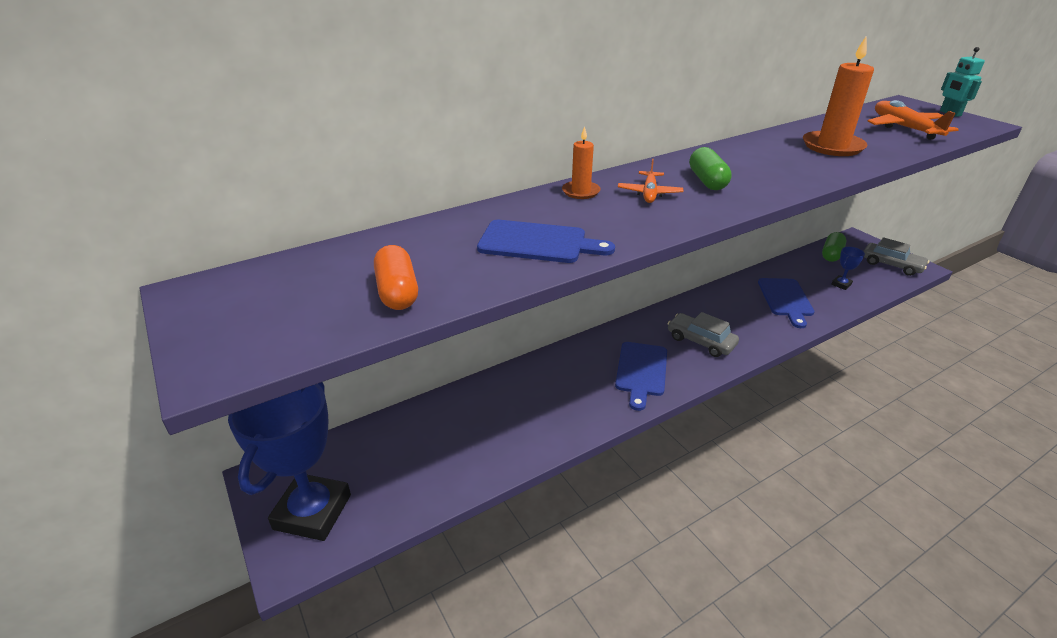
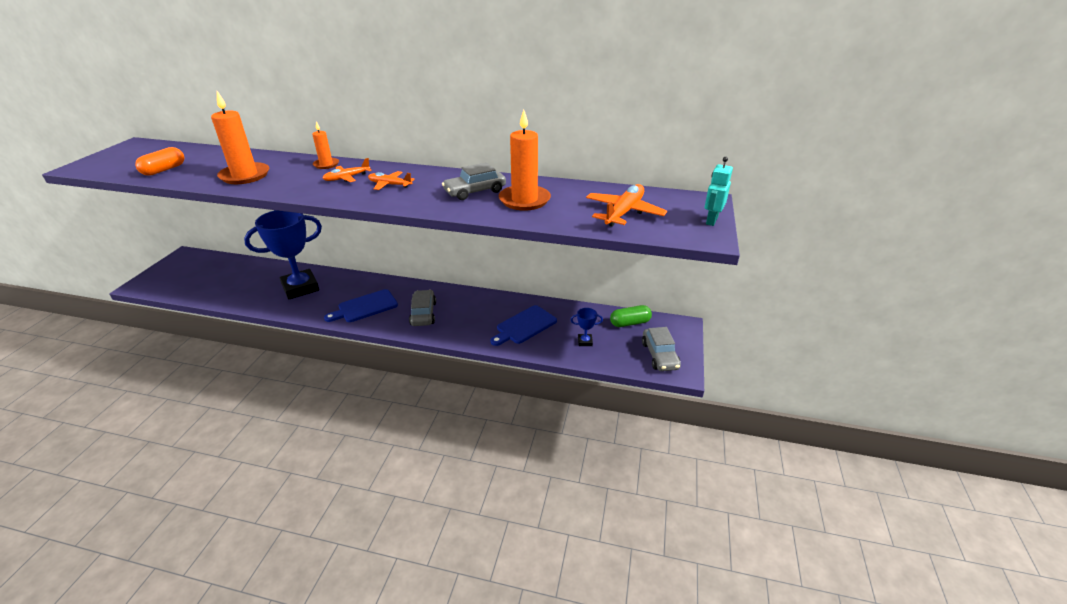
camera: 45 degrees right, 0 degrees up
(312, 512) = (171, 275): blue trophy -> blue trophy (300, 288)
(537, 243) = (245, 176): blue cutting board -> orange candle
(707, 181) = (389, 185): green capsule -> orange plane
(783, 156) = (475, 191): none -> grey car

